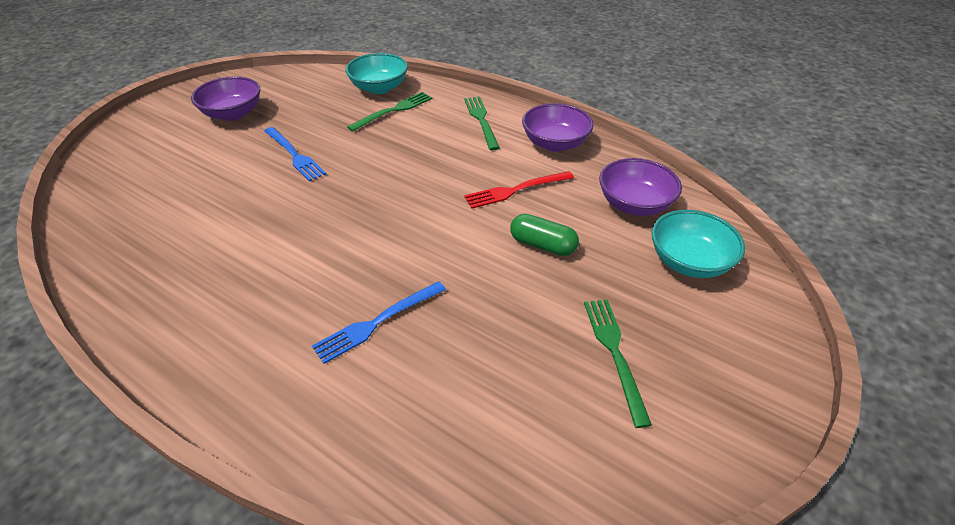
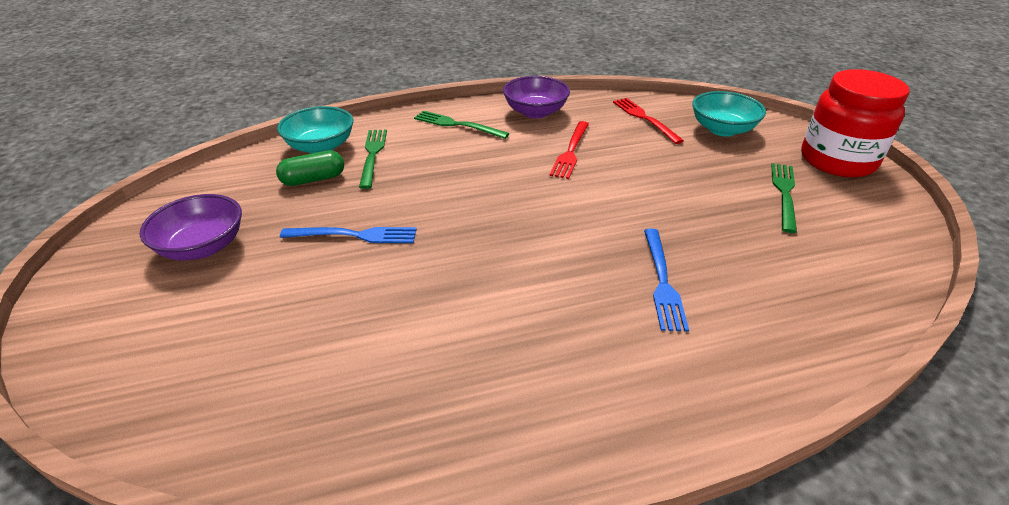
camera: 50 degrees left, 5 degrees down
(542, 245) = (649, 170): green capsule -> green capsule (313, 179)
(614, 353) = (784, 193): green fork -> green fork turned 75 degrees clockwise
(634, 204) = (644, 118): purple bowl -> red fork
(748, 375) = (837, 161): none -> red jar

